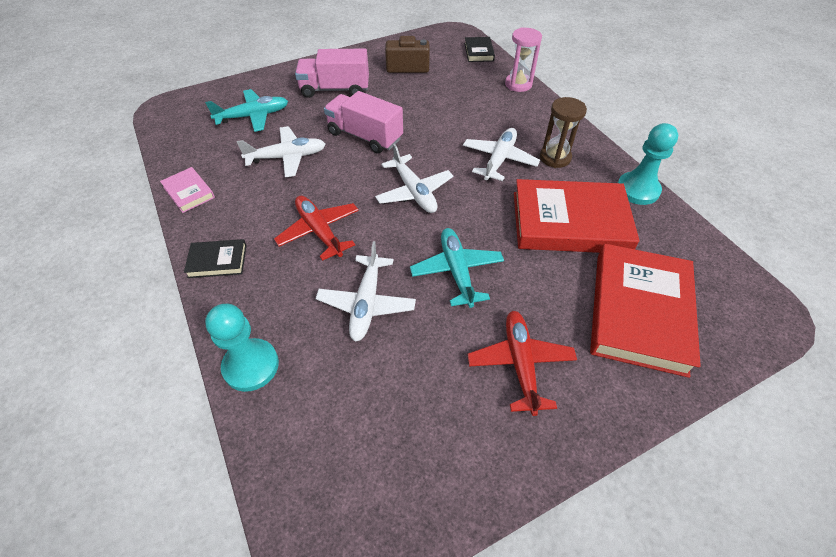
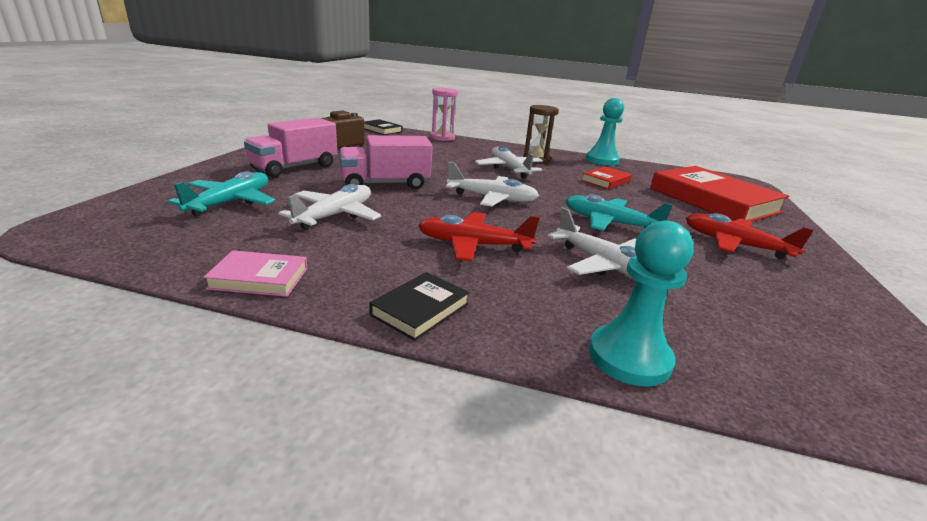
camera: 50 degrees left, 25 degrees down
(570, 222) = (606, 181): red book -> red book, size x0.46

